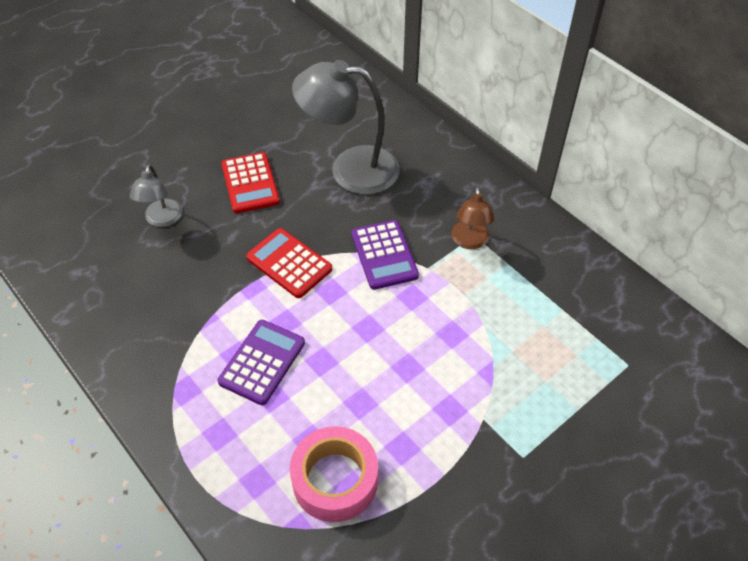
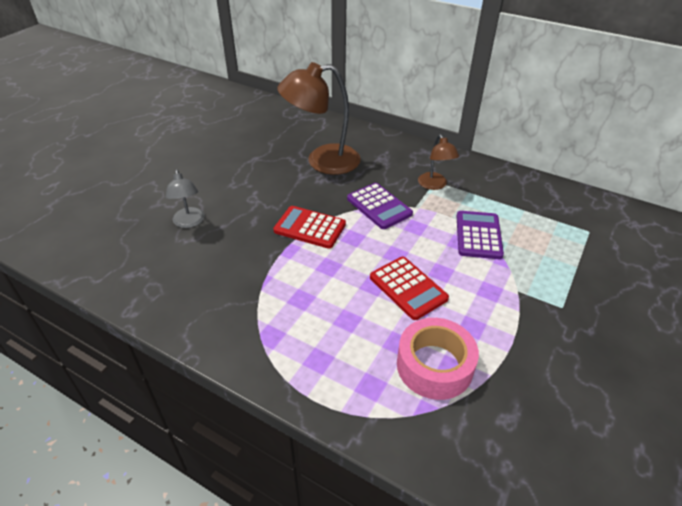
camera: 20 degrees left, 10 degrees down
(250, 183) = (250, 185): red calculator -> red calculator (408, 288)
(262, 362) = (326, 298): purple calculator -> purple calculator (478, 235)
(350, 169) = (322, 161): grey lamp -> brown lamp

